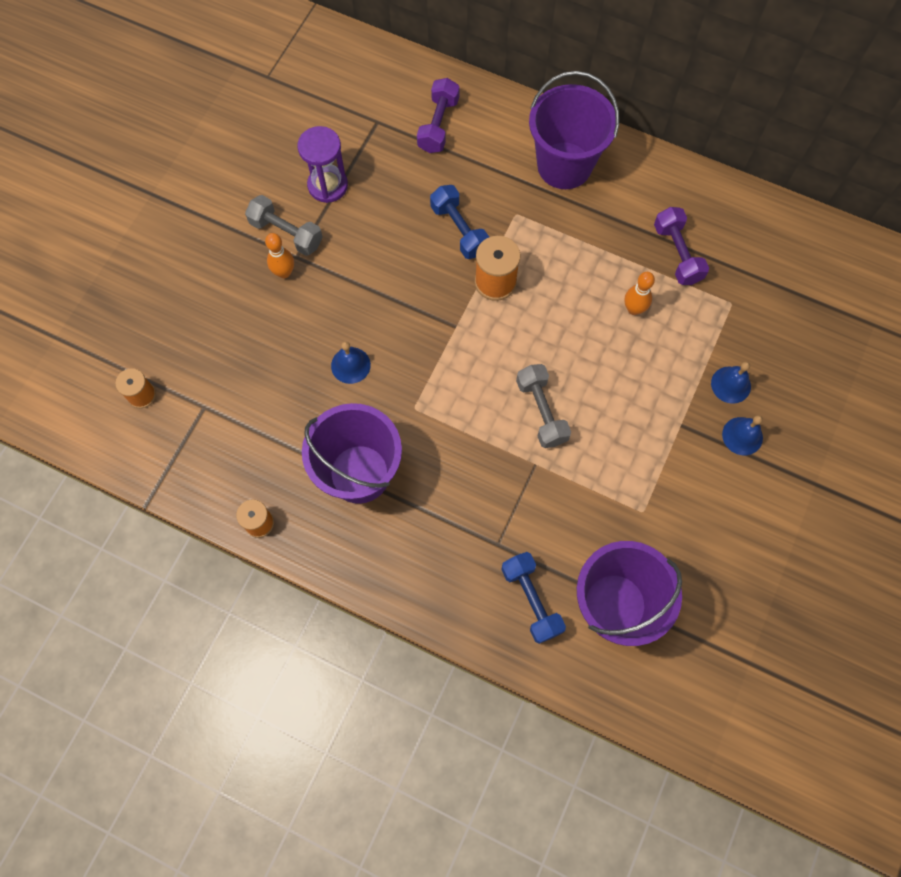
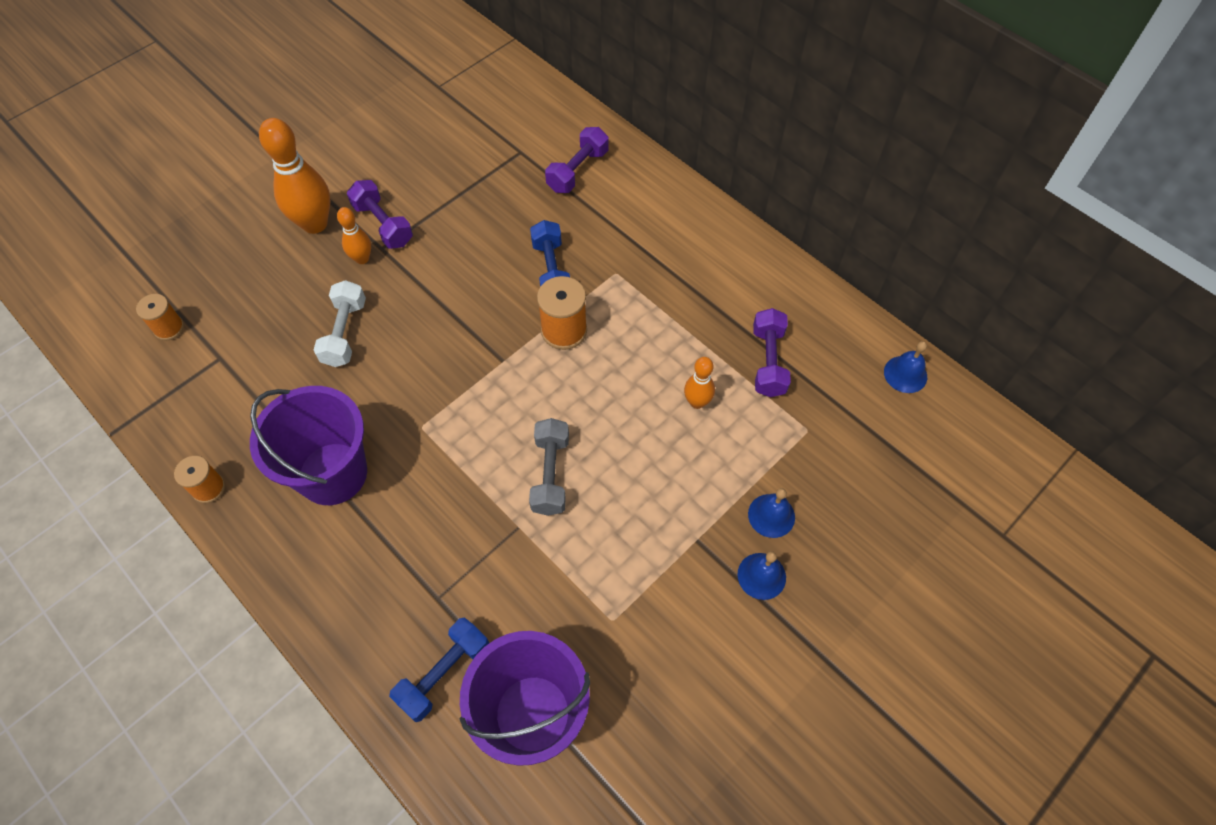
camera: 20 degrees right, 10 degrees down
(222, 252) = (315, 224): none -> orange bowling pin
(286, 233) = (383, 224): grey dumbbell -> purple dumbbell
(305, 347) = (345, 333): none -> white dumbbell
(327, 185) = (444, 194): purple hourglass -> none
(350, 365) = (380, 364): blue bell -> blue bell (905, 374)
(531, 600) = (444, 673): blue dumbbell -> blue dumbbell turned 45 degrees clockwise
(564, 165) = (686, 242): purple bucket -> none

